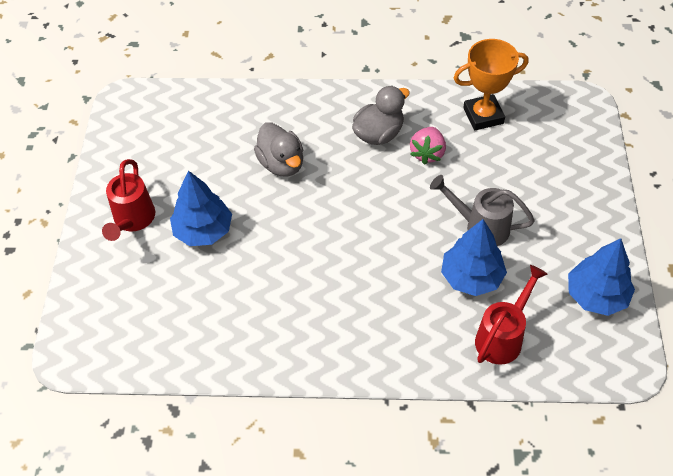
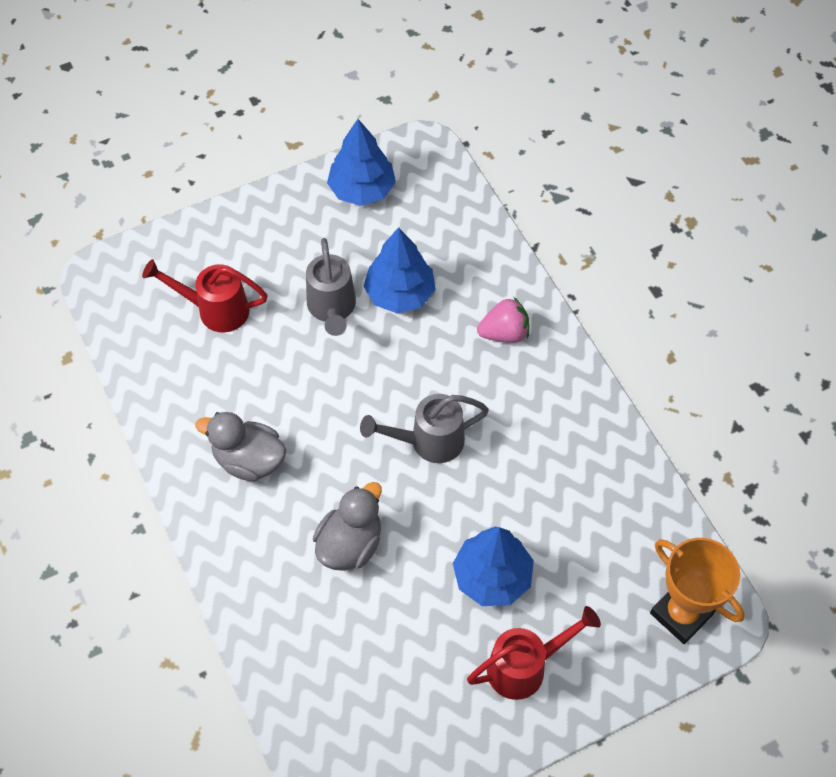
camera: 120 degrees left, 5 degrees up
(328, 239) = (428, 441): none -> grey watering can
(427, 153) = (254, 397): pink strawberry -> pink strawberry (504, 333)
(483, 116) = (167, 364): orange trophy -> orange trophy (681, 614)
(502, 337) = (452, 245): red watering can -> red watering can (215, 310)

